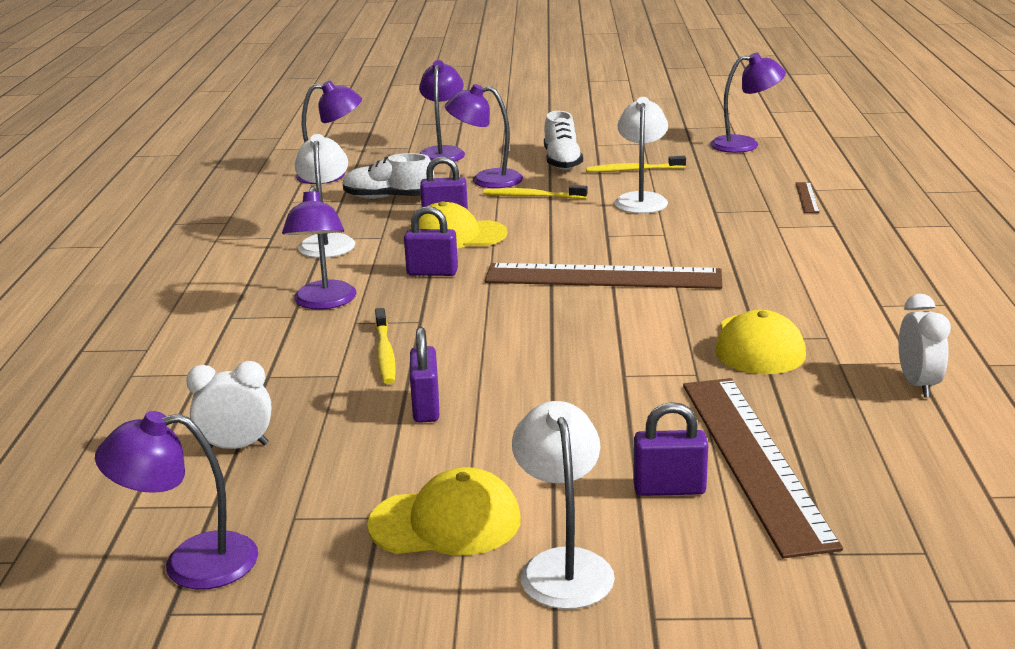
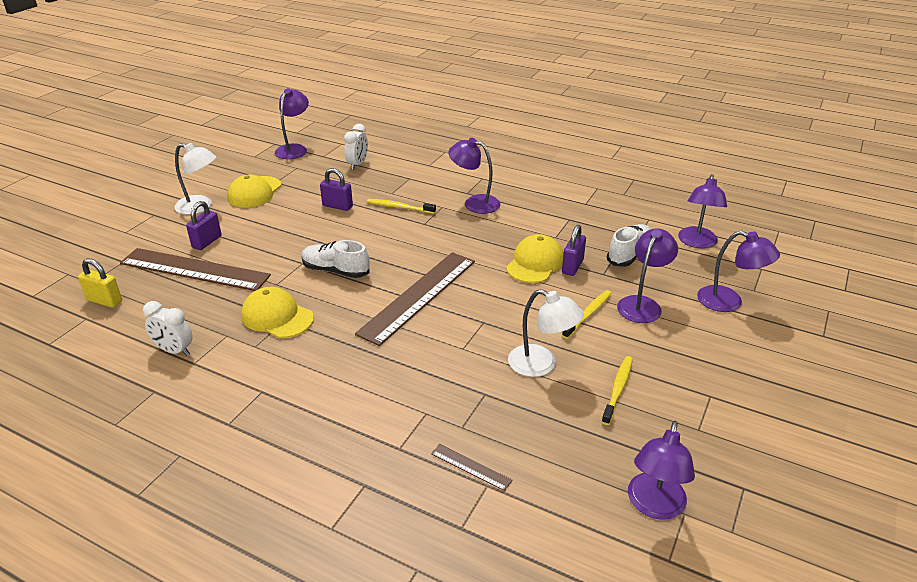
camera: 115 degrees right, 10 degrees up
(328, 242) = (562, 219): white lamp -> none
(432, 272) = (483, 241): purple padlock -> none
(562, 161) = (667, 357): white shoe -> white shoe (335, 271)
(935, 503) = (105, 301): none -> yellow padlock

